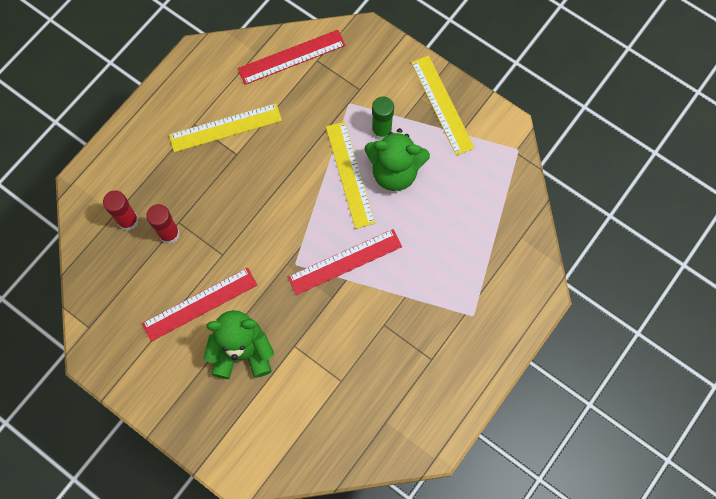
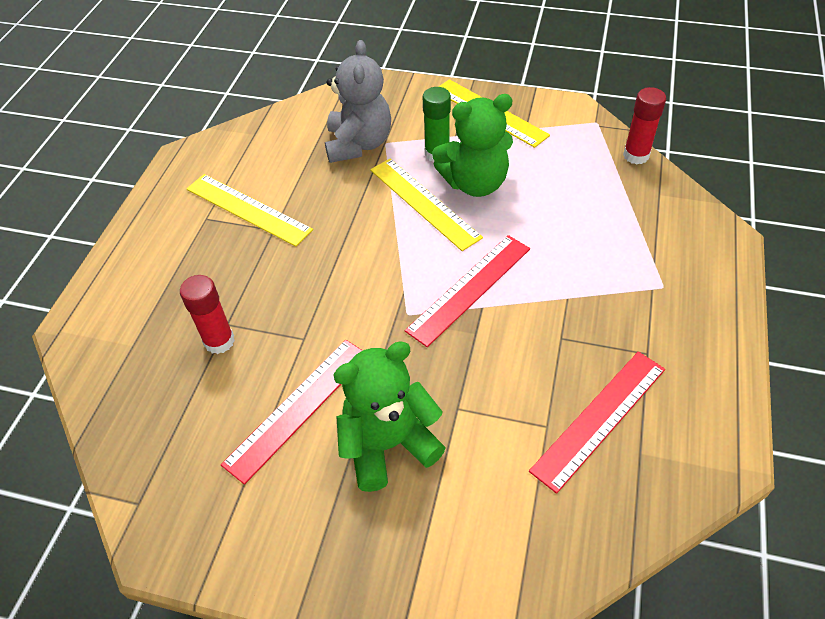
camera: 20 degrees left, 20 degrees down
(128, 221) = (154, 346): red glue stick -> red glue stick (636, 155)
(225, 128) = (248, 209): yellow ruler -> yellow ruler turned 75 degrees clockwise
(291, 57) = (297, 125): red ruler -> red ruler (599, 418)
(328, 96) = (358, 144): none -> grey teddy bear

